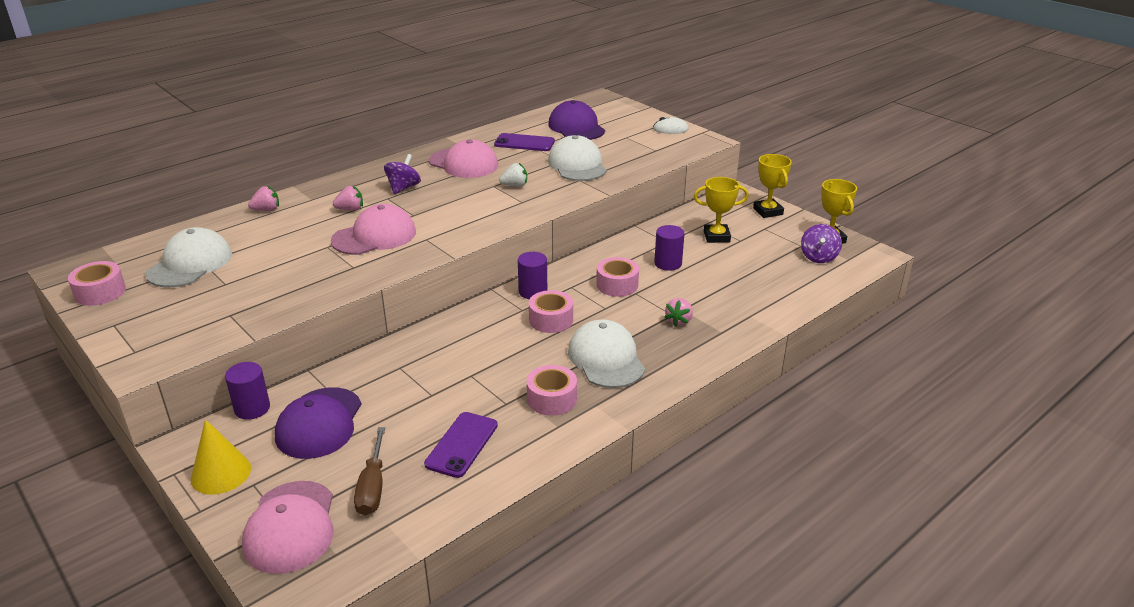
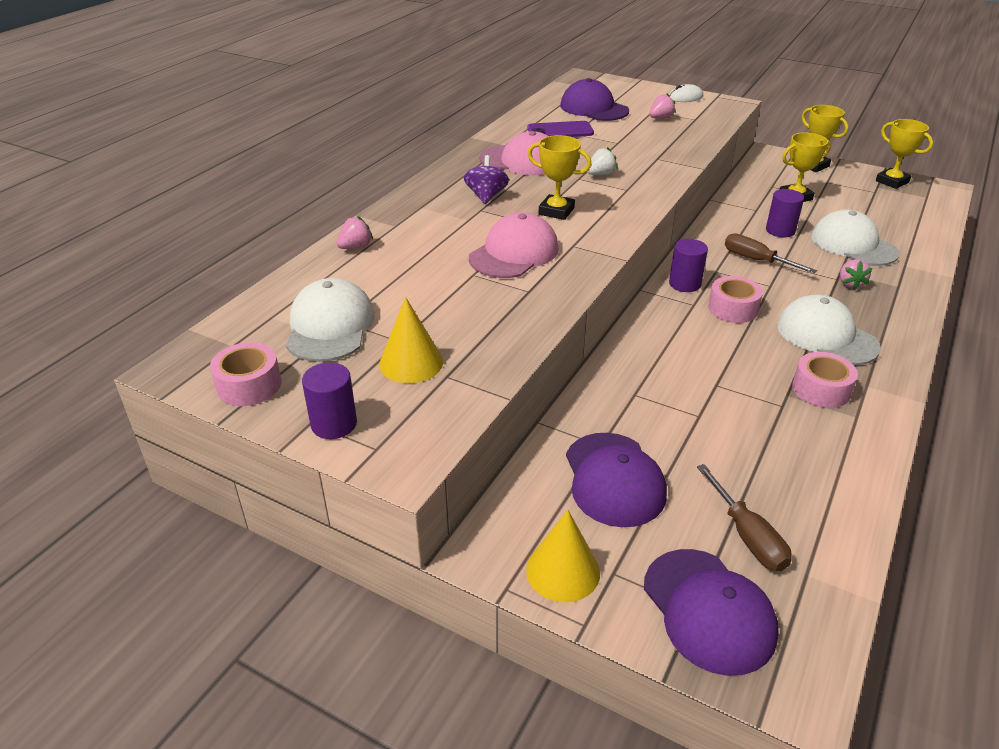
camera: 20 degrees left, 5 degrees up
(216, 300) = (411, 363): none -> yellow cone
(252, 408) = (520, 483): purple cylinder -> purple cylinder (334, 424)
(291, 527) = (708, 610): pink cap -> purple cap
(350, 209) = (453, 229): pink strawberry -> pink strawberry (660, 118)
(444, 209) = (556, 211): none -> yellow trophy
(462, 444) = (787, 462): purple phone -> none
(577, 165) = (638, 144): white cap -> white cap (853, 245)
(617, 285) = (757, 260): pink tape -> brown screwdriver
(818, 257) = (901, 199): purple spinning top -> none

